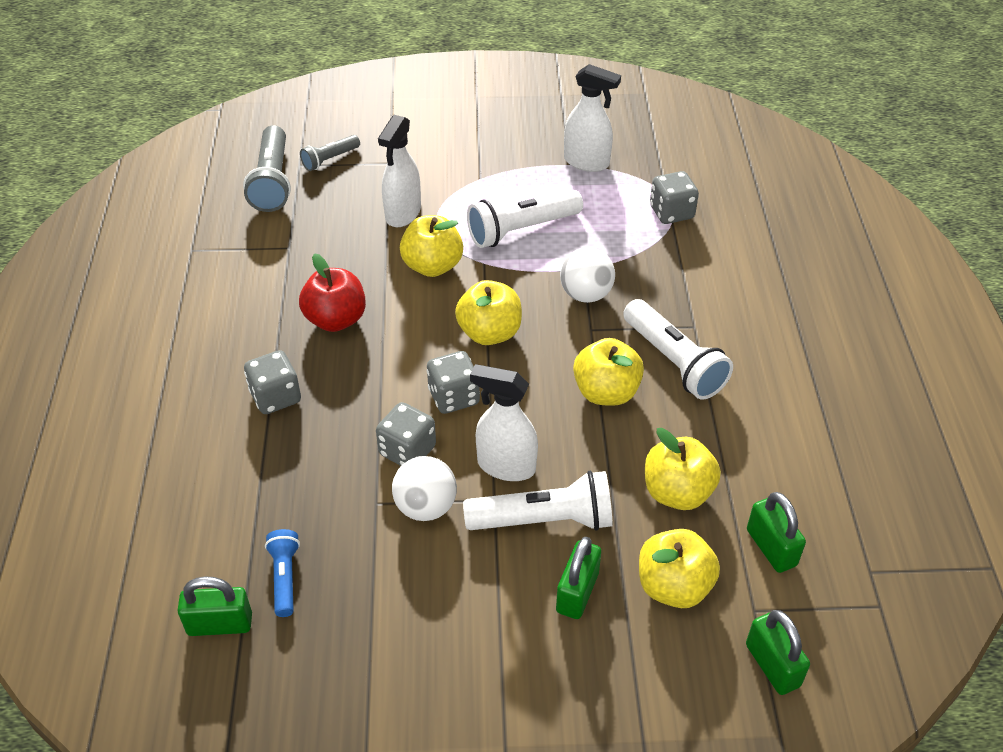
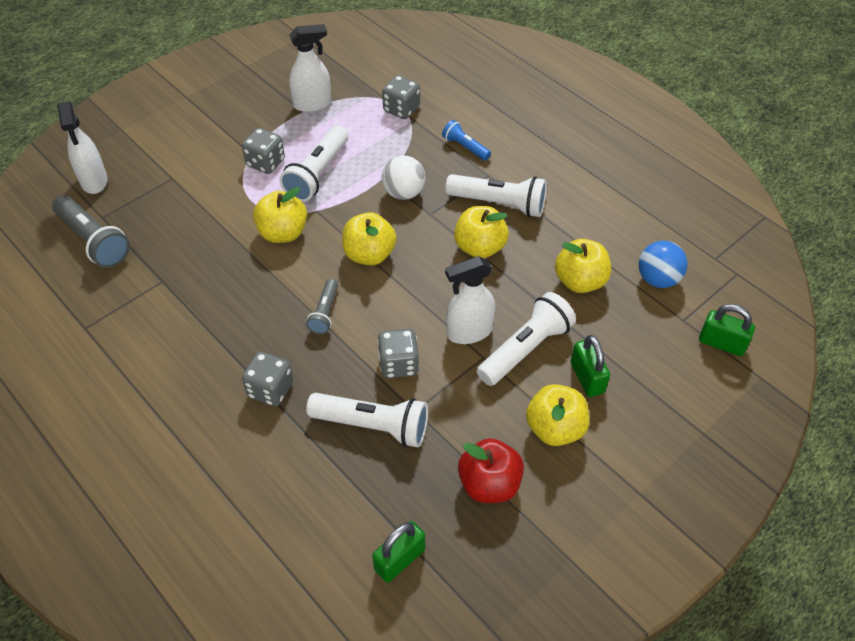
camera: 40 degrees left, 5 degrees up
(285, 577) = (409, 499): blue flashlight -> blue flashlight (465, 147)
(325, 490) = (373, 426): none -> white flashlight
(329, 159) = (122, 200): grey flashlight -> grey flashlight (325, 313)
(336, 319) = (254, 310): red apple -> red apple (489, 484)
(403, 214) = (222, 209): white spray bottle -> white spray bottle (94, 181)
(426, 507) = (448, 391): white ball -> none
(454, 397) = (391, 310): grey dice -> grey dice (265, 163)
(673, 586) = (632, 336): yellow apple -> yellow apple (555, 428)
(771, 547) = (658, 279): green padlock -> blue ball

